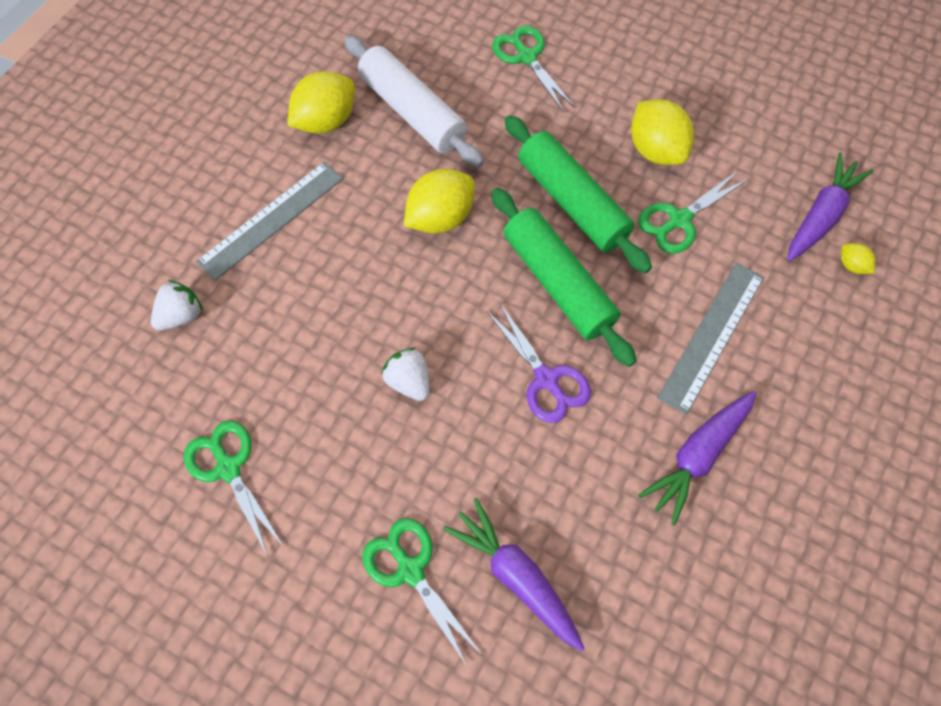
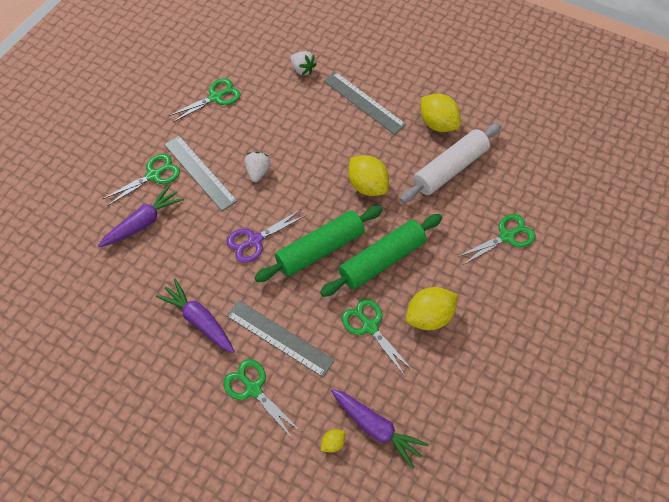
camera: 90 degrees right, 5 degrees down
(406, 482) = (200, 172): none -> grey ruler
(409, 381) = (258, 172): white strawberry -> white strawberry turned 45 degrees counterclockwise
(796, 368) = (253, 389): none -> green scissors

